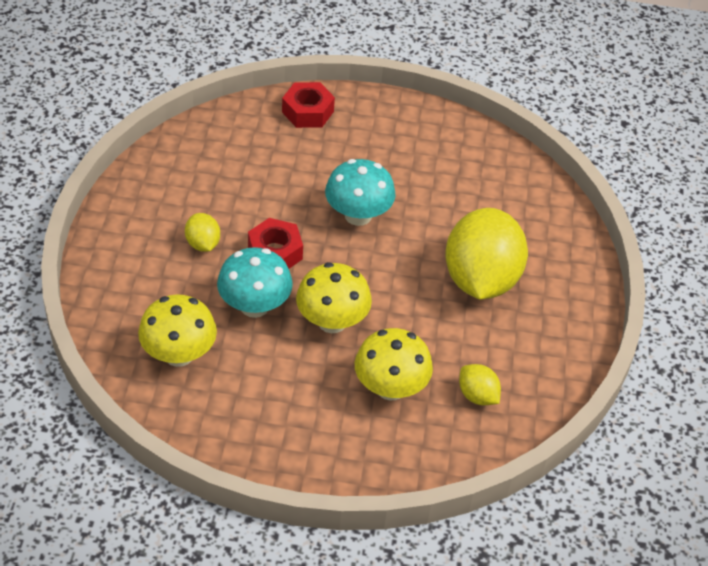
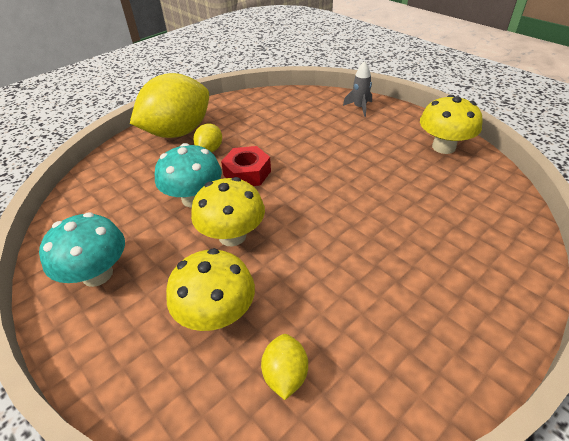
camera: 45 degrees right, 5 degrees down
(179, 354) = (113, 204): yellow mushroom -> yellow mushroom (443, 147)
(308, 112) = (359, 107): red nut -> grey rocket
(358, 215) = (331, 175): turquoise mushroom -> turquoise mushroom (97, 274)
(481, 279) = (390, 267): yellow lemon -> yellow lemon (178, 132)

